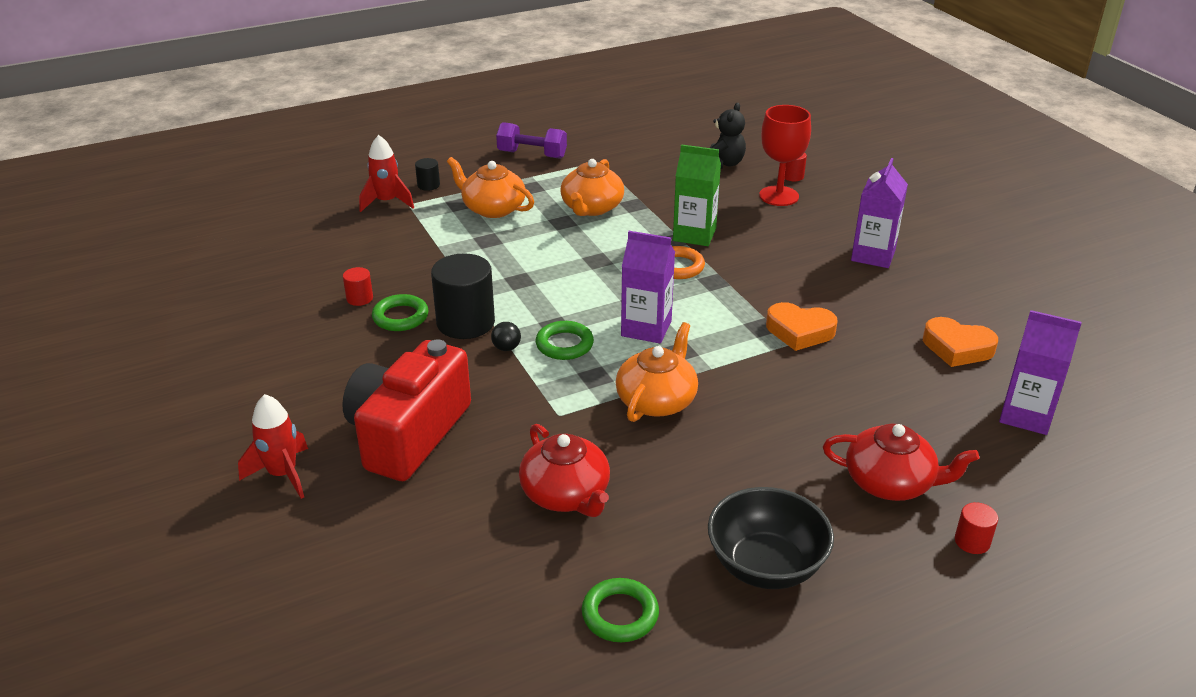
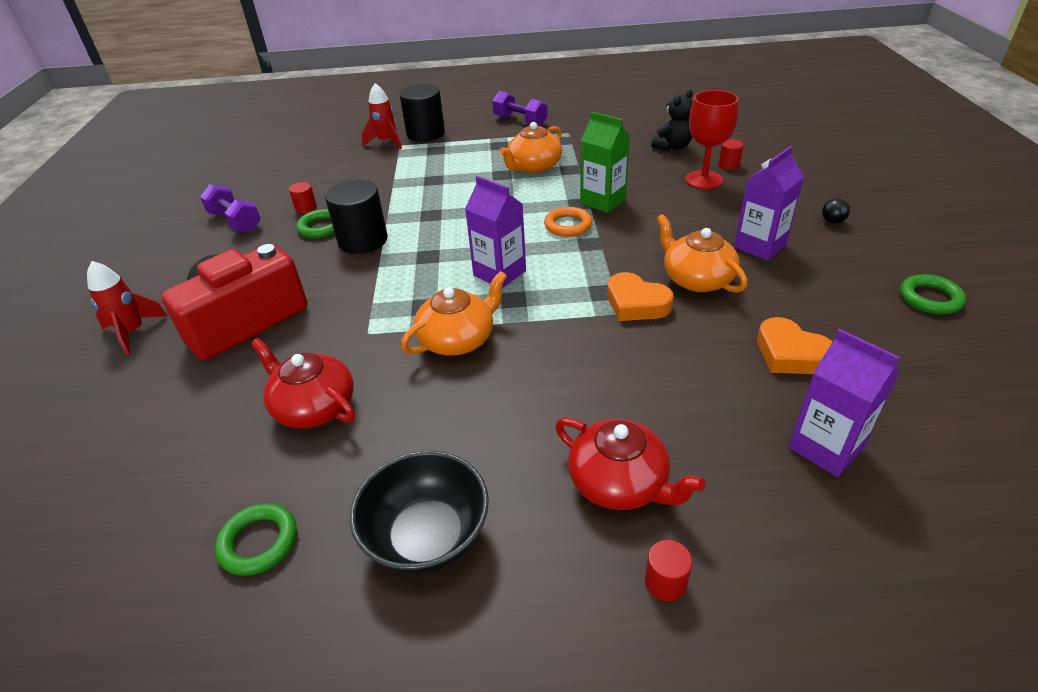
camera: 25 degrees right, 5 degrees up
(283, 330) = (235, 222): none -> purple dumbbell
(428, 185) = (425, 134): black cylinder -> black cylinder, size x2.13
(493, 208) = (457, 157): orange teapot -> orange teapot (696, 279)
(506, 348) = (375, 267): black ball -> black ball (832, 221)
(564, 344) = (422, 273): green ring -> green ring (930, 298)
(566, 494) = (314, 407): red teapot -> red teapot turned 135 degrees clockwise

